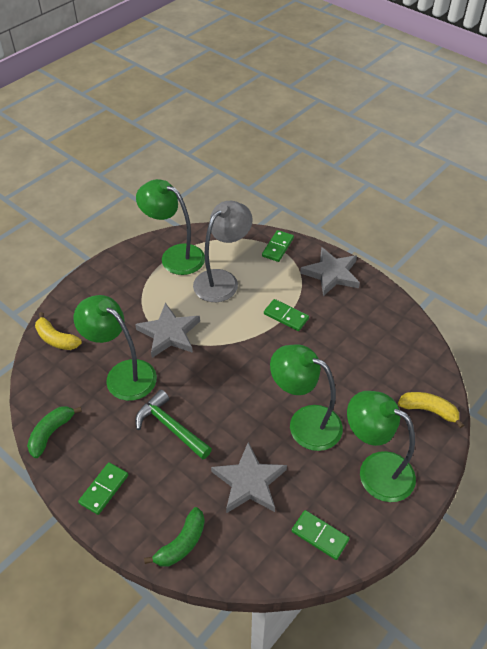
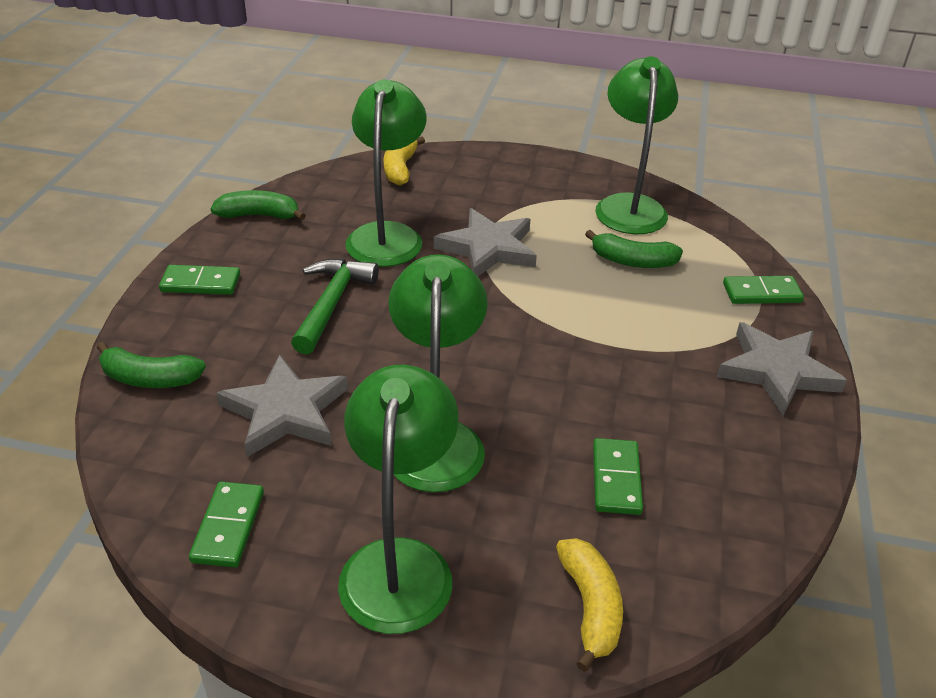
camera: 60 degrees right, 10 degrees down
(222, 280) = (632, 261): grey lamp -> green banana
(286, 316) = (629, 348): green domino -> green domino (616, 479)

